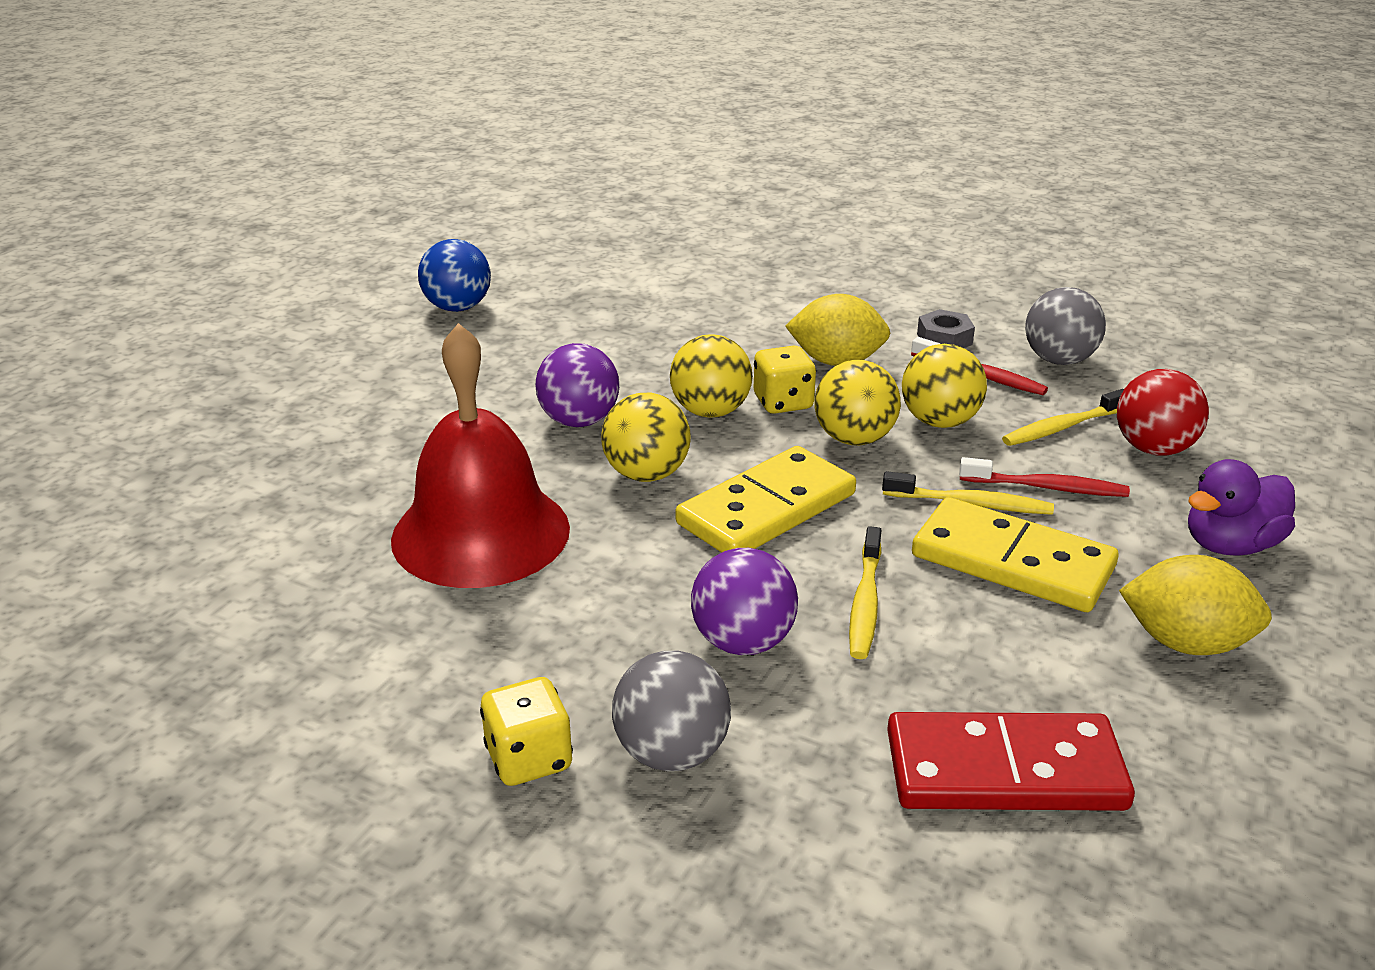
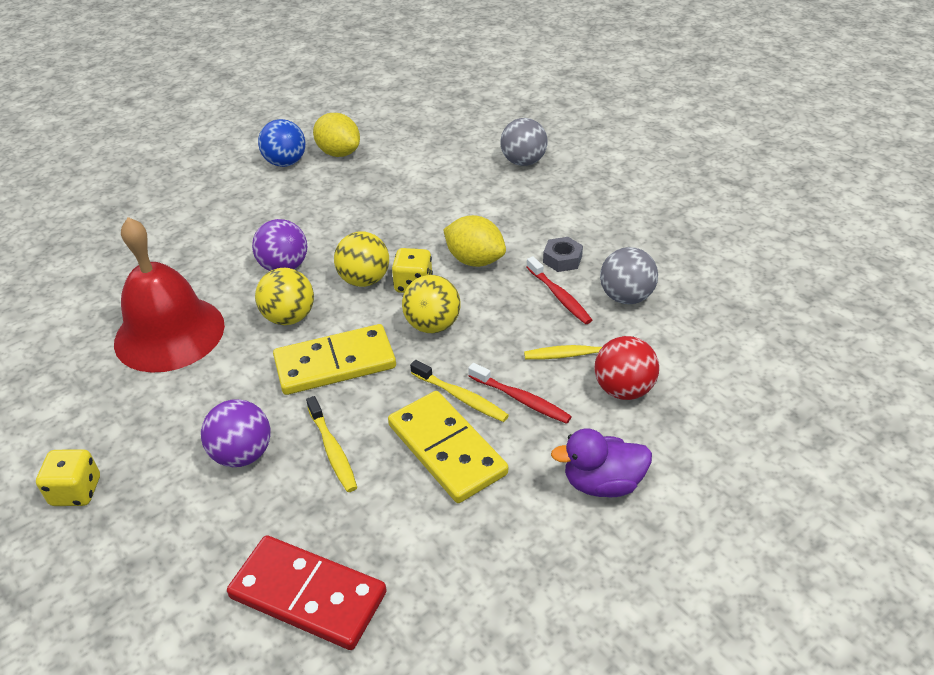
camera: 25 degrees right, 10 degrees up
(671, 753) = (146, 514): grey ball -> grey ball (523, 162)
(865, 603) = (332, 450): yellow toothbrush -> yellow toothbrush turned 60 degrees counterclockwise
(939, 421) = (498, 326): yellow ball -> none
(1185, 643) = (499, 547): yellow lemon -> yellow lemon (339, 153)

